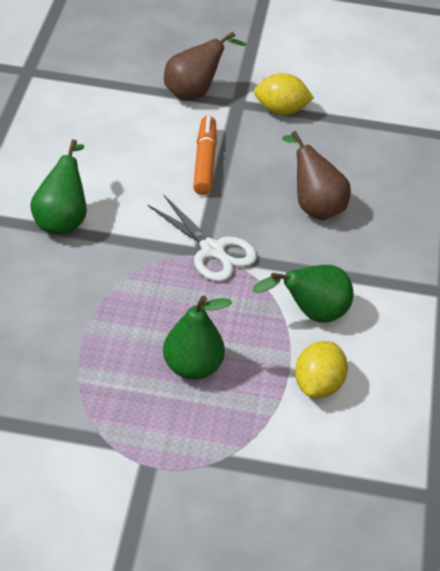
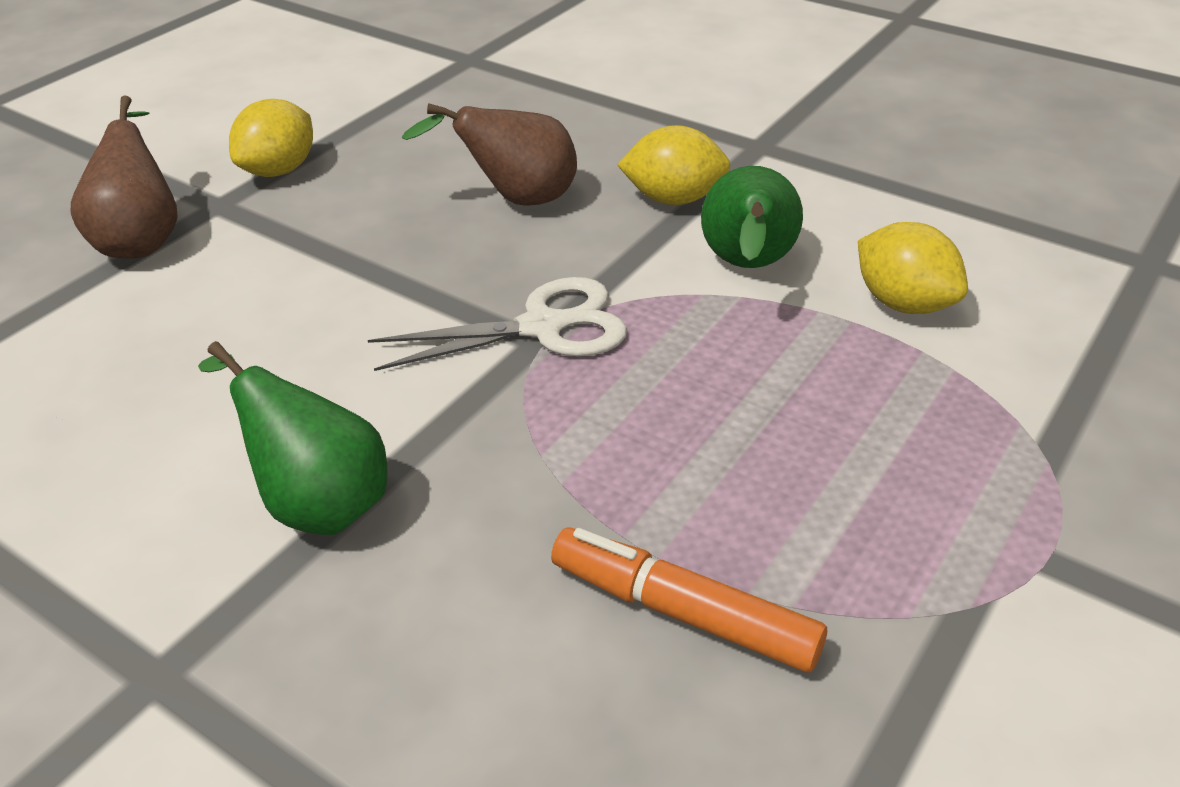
camera: 60 degrees left, 5 degrees down
(192, 367) = (814, 430): green pear -> none
(204, 162) = (322, 276): orange marker -> orange marker (684, 613)
(358, 268) = (673, 199): none -> yellow lemon

